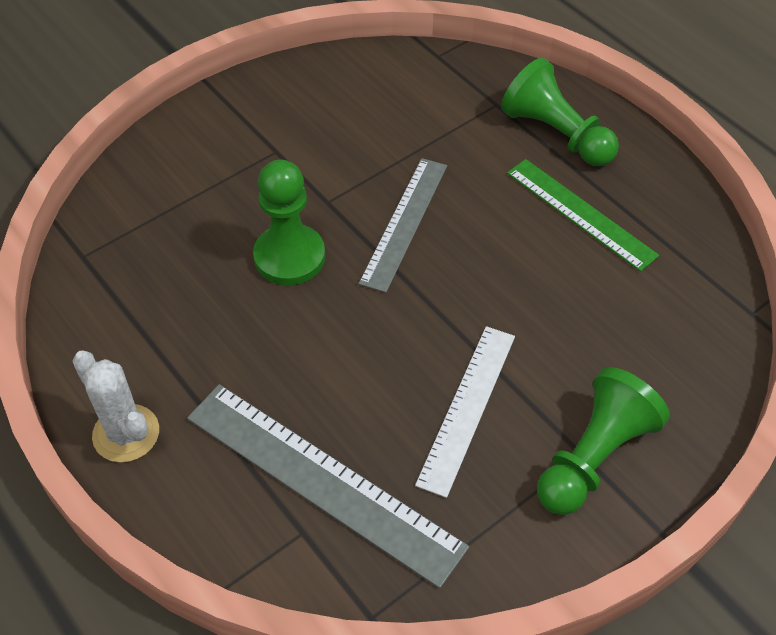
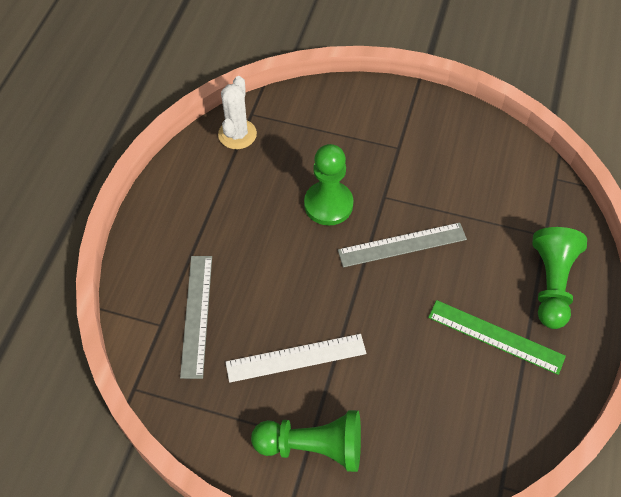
camera: 55 degrees right, 5 degrees up
(126, 433) = (161, 208): white cactus -> white cactus (237, 134)
(322, 481) = (196, 315): grey ruler -> grey ruler, size x0.67
(581, 213) = (495, 336): green ruler -> green ruler turned 75 degrees counterclockwise

